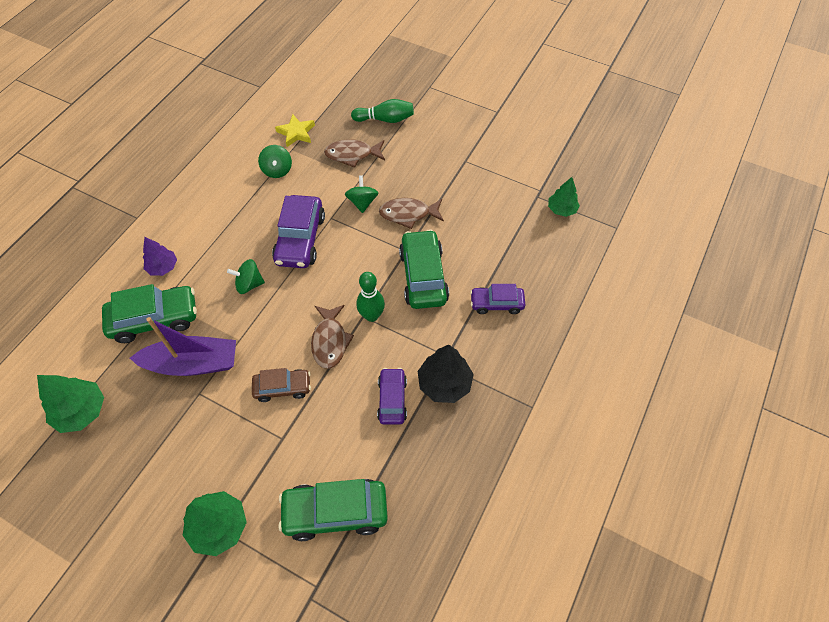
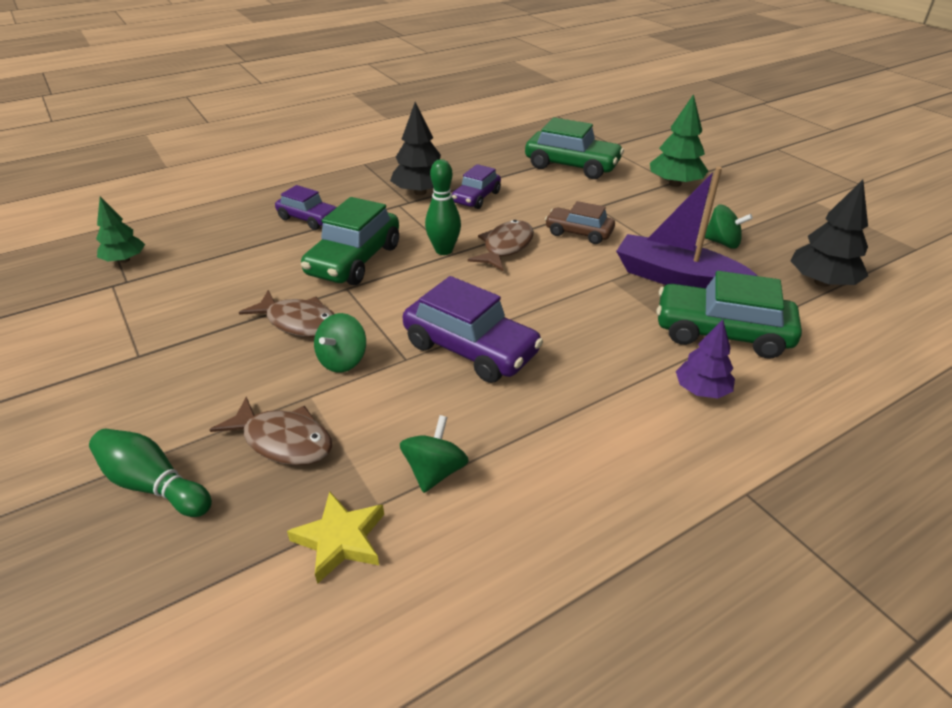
camera: 150 degrees left, 20 degrees down
(81, 411) = (822, 282): green tree -> black tree
(249, 284) = (574, 325): green spinning top -> green spinning top (722, 243)
(300, 239) = (470, 349): purple car -> purple car turned 90 degrees clockwise

